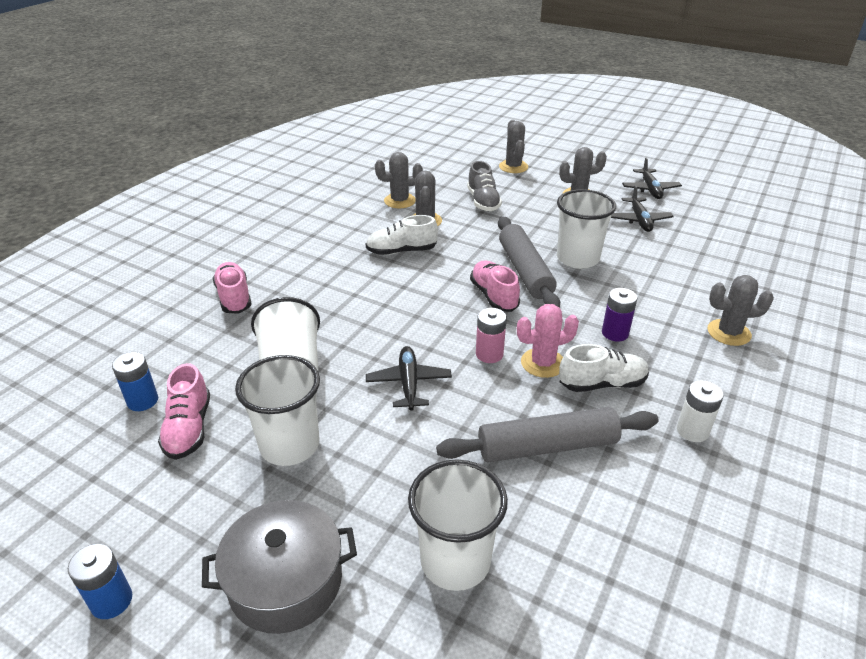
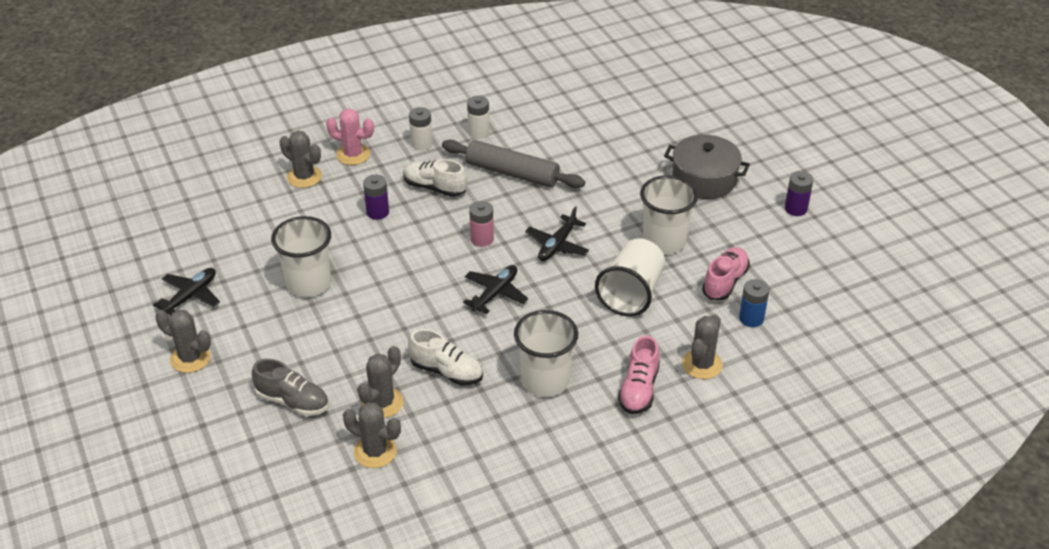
camera: 145 degrees left, 5 degrees up
(111, 601) = (795, 209): blue battery -> purple battery
(455, 561) = (614, 151): white cup -> white cup (545, 381)
(483, 202) = (293, 401): grey shoe -> grey shoe turned 90 degrees clockwise
(494, 296) = (422, 282): pink shoe -> none
(513, 167) = (183, 445): grey cactus -> grey cactus (702, 364)
(525, 271) = (367, 293): grey rolling pin -> none
(543, 363) = (454, 216): pink cactus -> pink cactus (353, 155)
(650, 189) = (111, 328): black plane -> black plane (495, 293)
(659, 487) = (478, 132): none -> white battery

